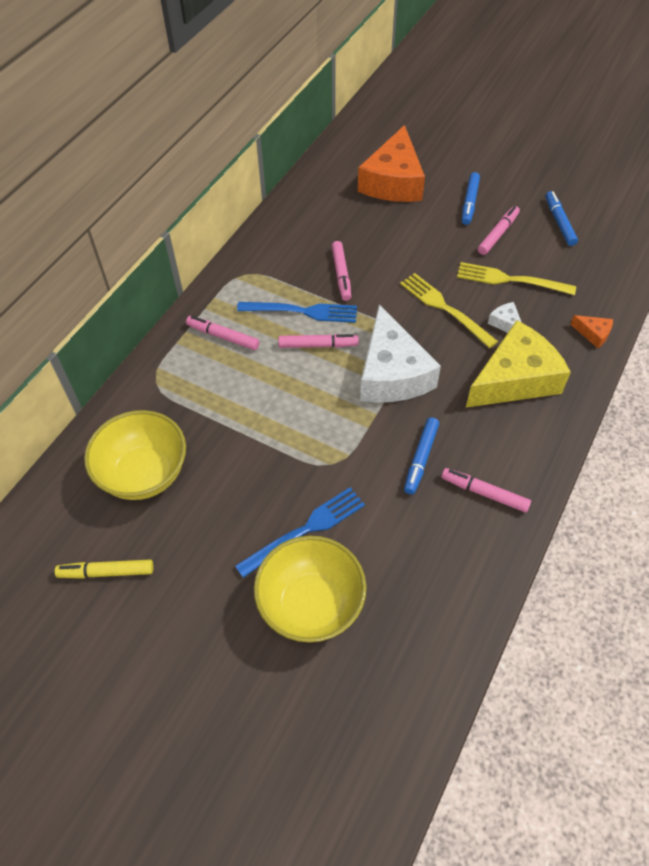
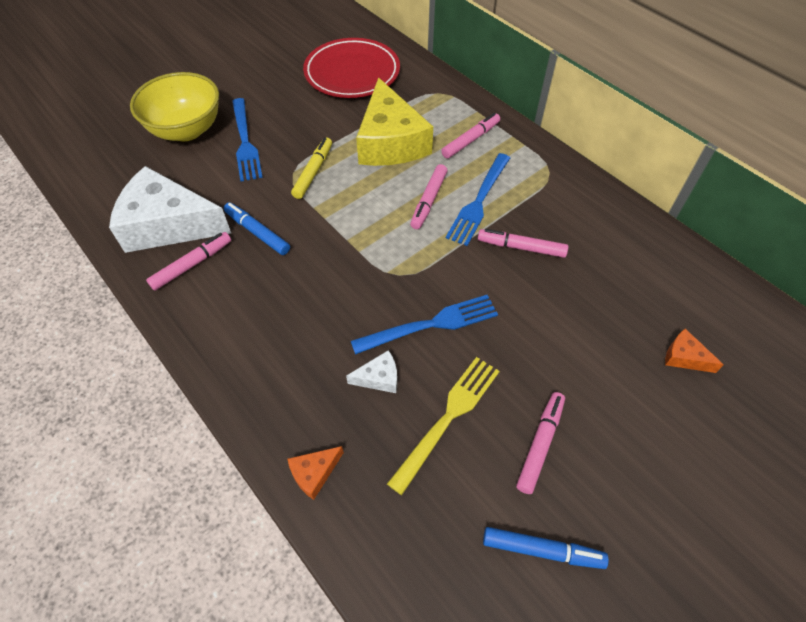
camera: 110 degrees right, 0 degrees up
(106, 572) = (286, 46): yellow marker -> yellow marker (313, 172)
(144, 474) = (352, 73): yellow bowl -> red plate
(392, 373) = (365, 245): white cheese -> white cheese (168, 224)
(393, 181) = (684, 357): orange cheese -> orange cheese, size x0.41
(444, 308) = (431, 324): yellow fork -> blue fork
(469, 202) = (618, 436): blue marker -> none
(498, 234) = (540, 444): pink marker -> pink marker turned 120 degrees counterclockwise
(515, 379) = (297, 349): yellow cheese -> yellow cheese (390, 142)

